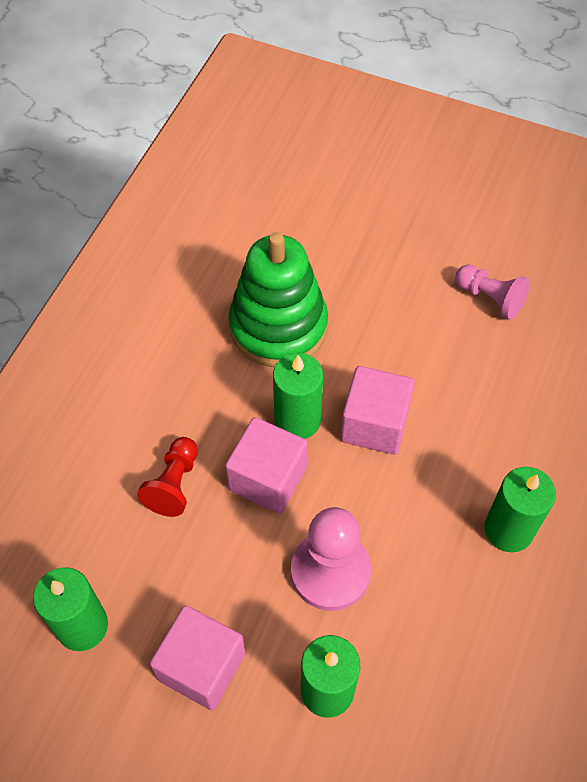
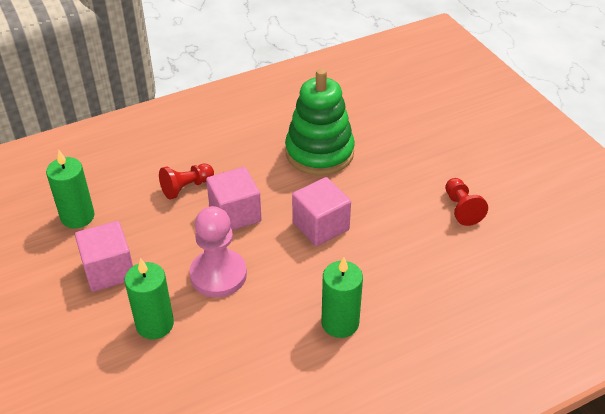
camera: 40 degrees right, 15 degrees down
(297, 420) = (281, 199): green candle -> none
(490, 298) = (461, 209): pink pawn -> red pawn

